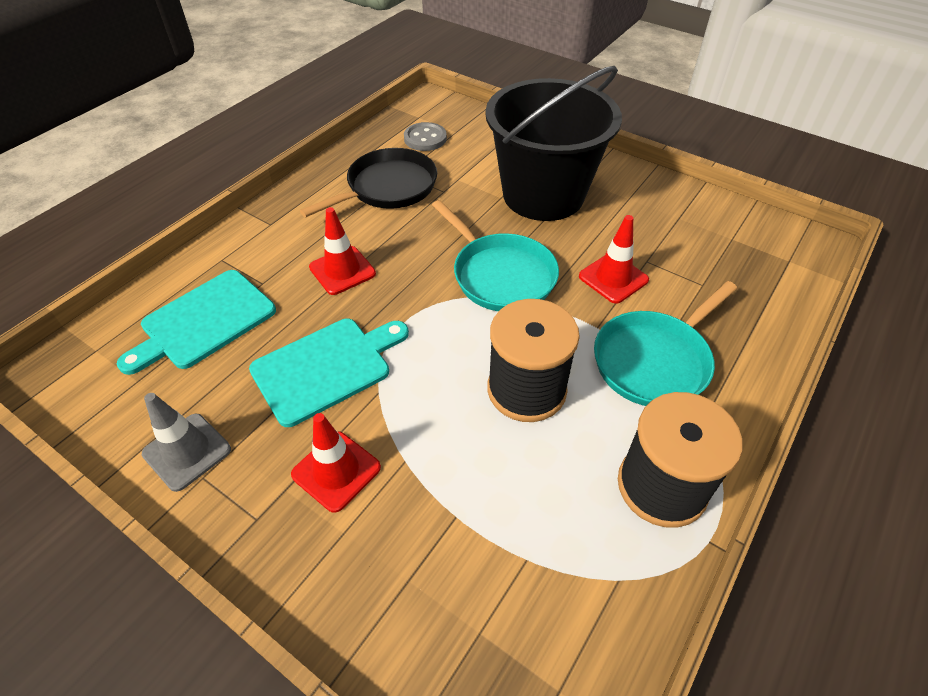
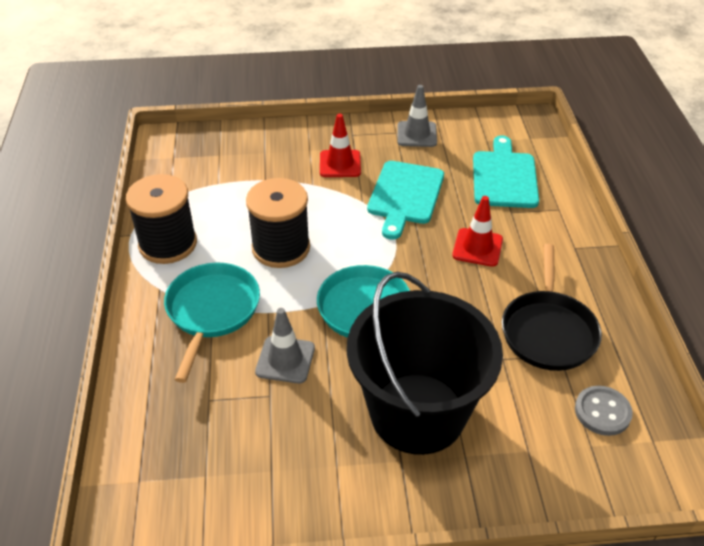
camera: 140 degrees right, 5 degrees down
(613, 278) = (285, 360): red traffic cone -> grey traffic cone

